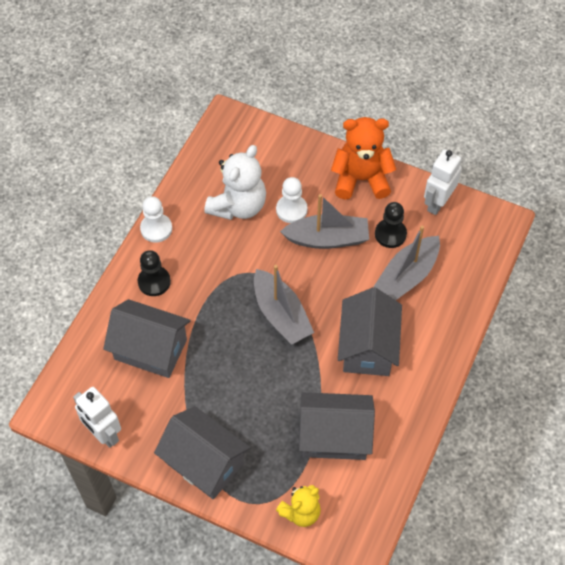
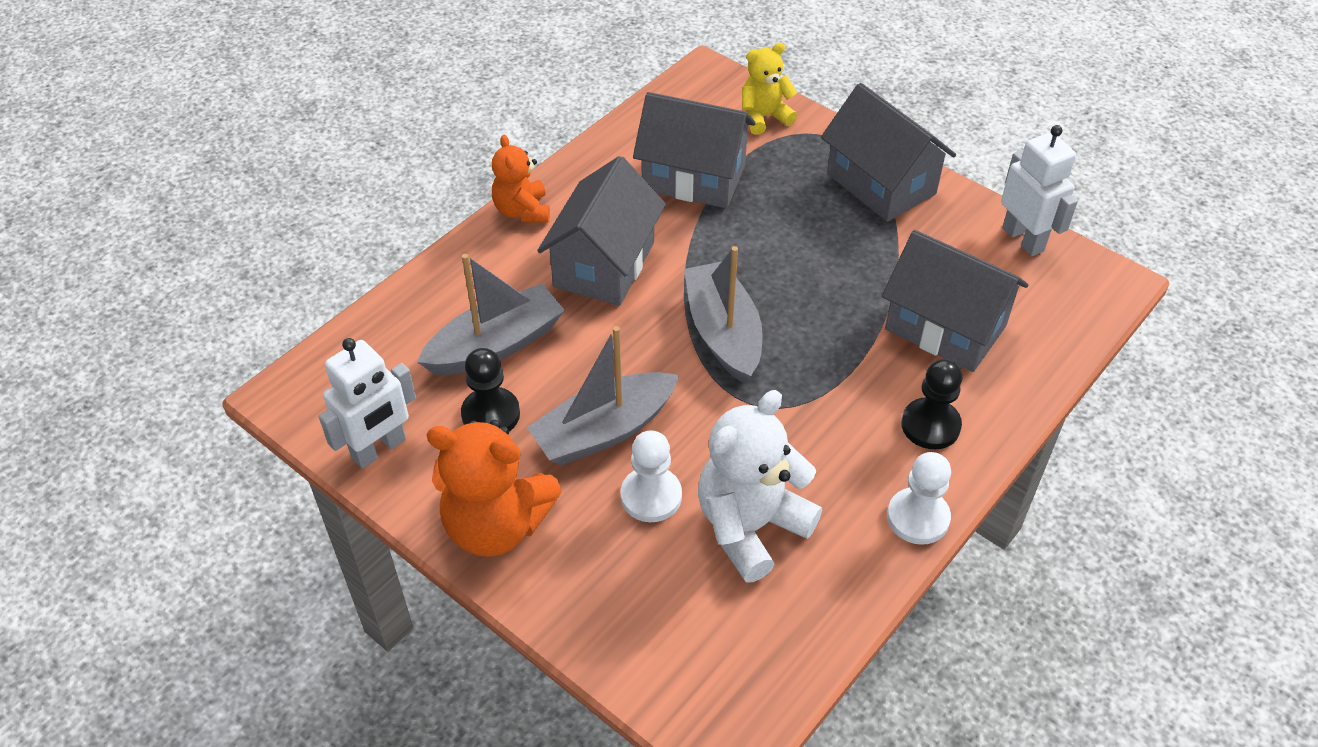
camera: 165 degrees left, 10 degrees down
(327, 239) = (604, 430): grey boat -> grey boat turned 45 degrees counterclockwise
(436, 377) = (522, 211): none -> orange teddy bear

